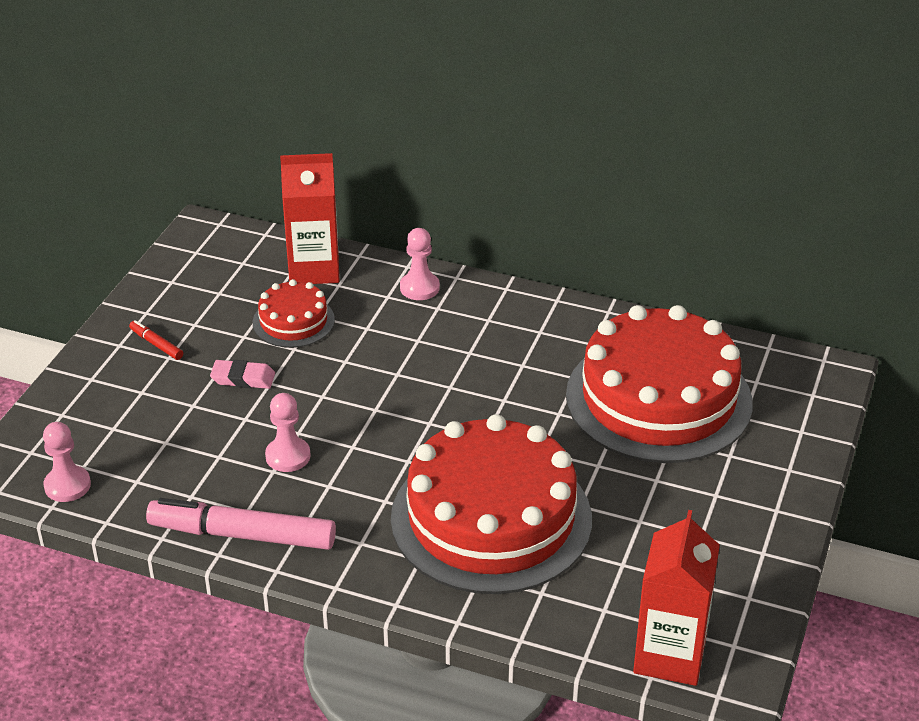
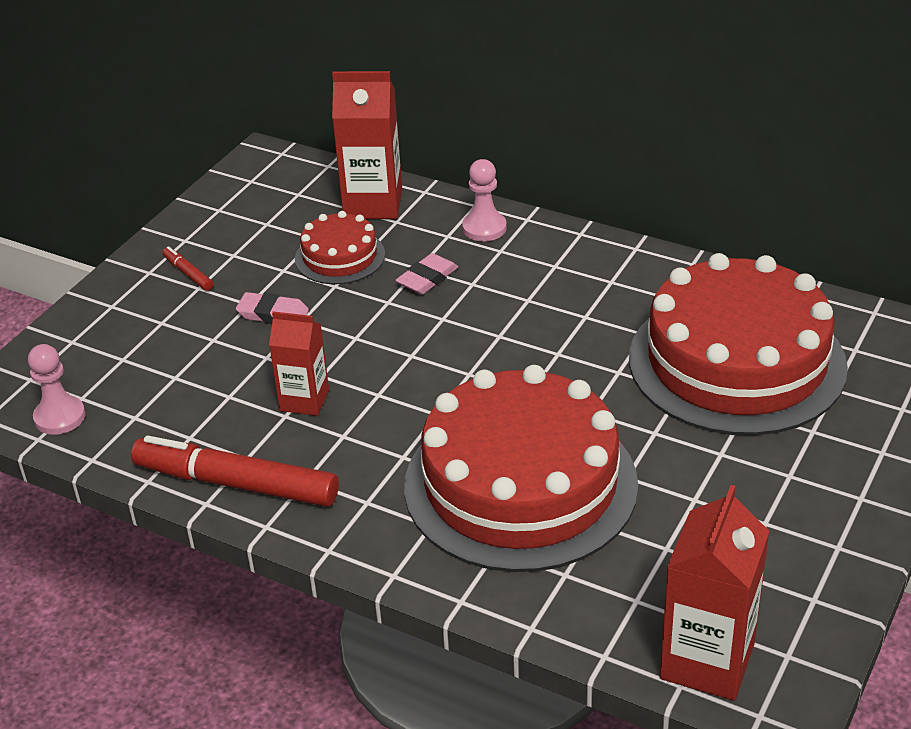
camera: 10 degrees right, 0 degrees up
(243, 535) = (237, 484): pink marker -> red marker
(288, 456) = (304, 400): pink pawn -> red carton
(376, 337) = (427, 278): none -> pink eraser

